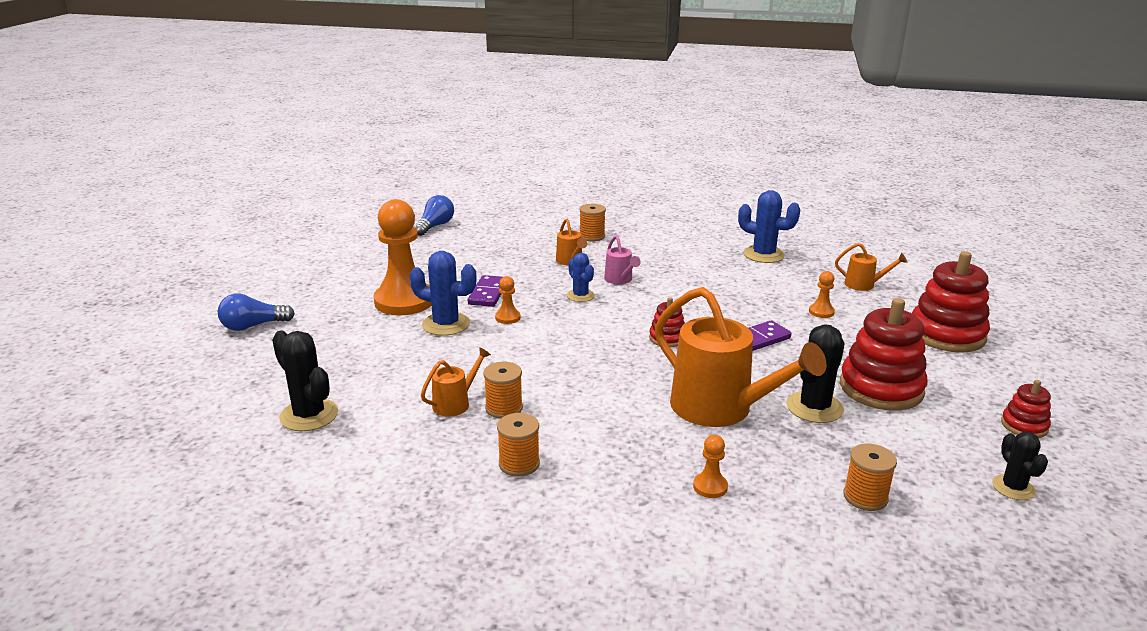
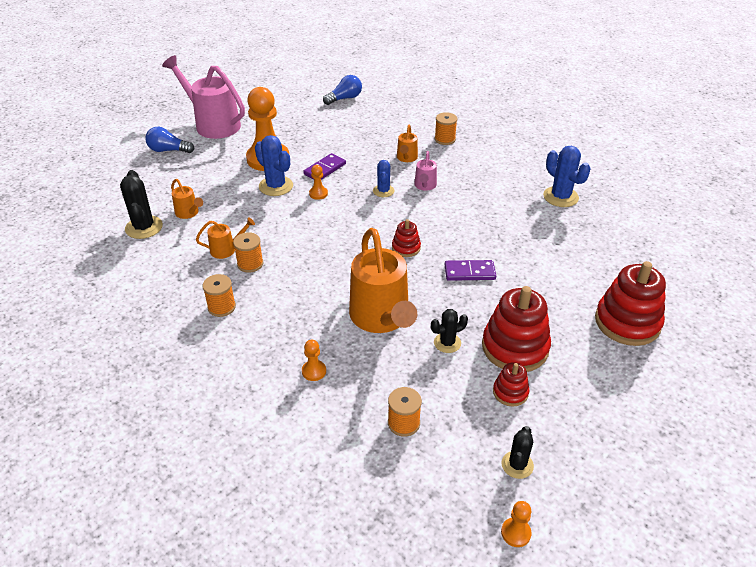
camera: 30 degrees right, 15 degrees up
(288, 285) = (213, 124): none -> pink watering can
(814, 407) = (447, 343): black cactus -> black cactus, size x0.63
(821, 312) = (546, 265): orange pawn -> orange pawn (515, 533)
(864, 285) = (613, 252): orange watering can -> orange watering can (189, 213)
(1024, 426) = (590, 423): red stacking toy -> red stacking toy (510, 392)

